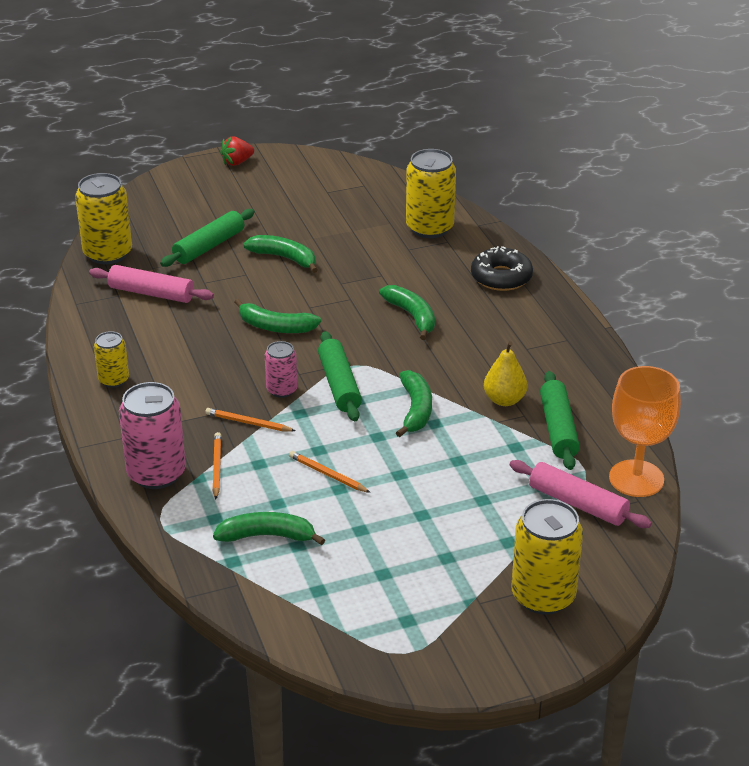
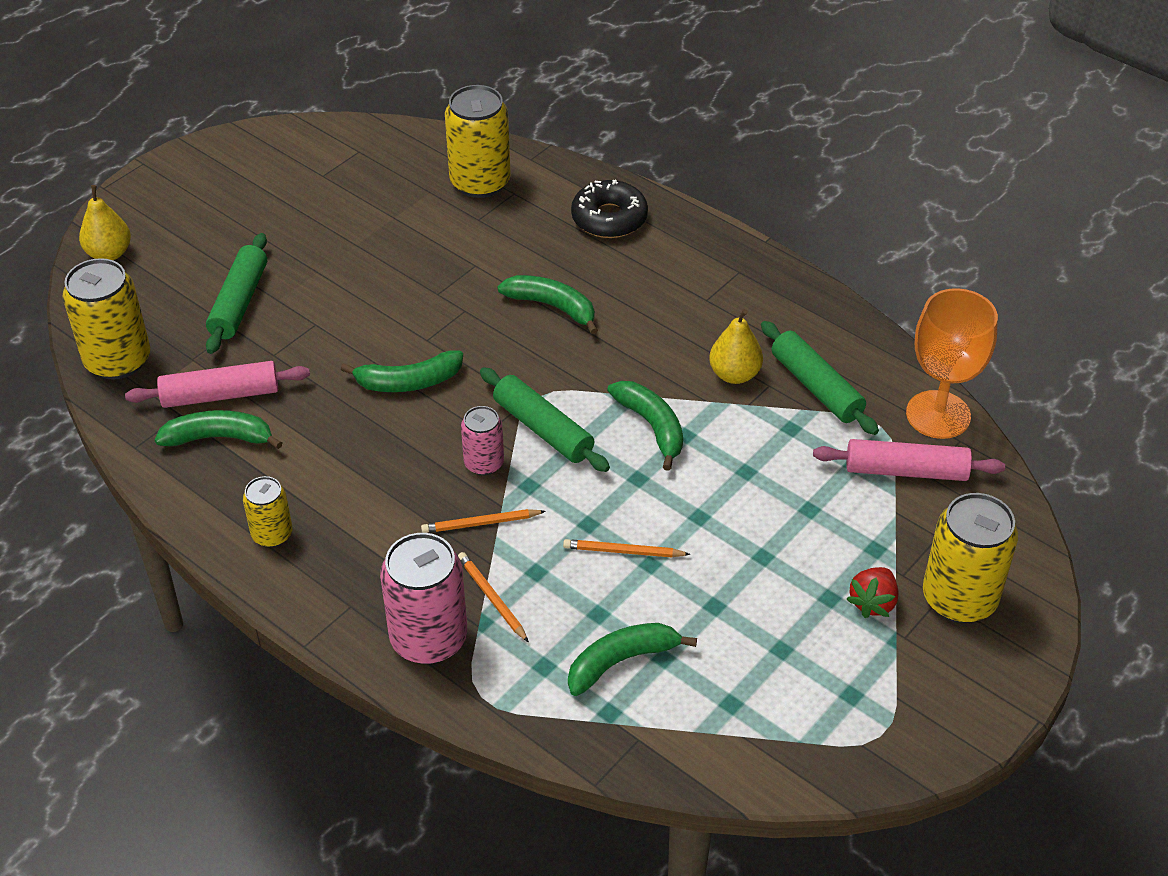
camera: 30 degrees left, 10 degrees up
(154, 194) = (109, 253): none -> yellow pear
(237, 162) = (178, 172): red strawberry -> red strawberry (873, 603)
(284, 258) = (344, 284): green banana -> green banana (219, 438)

